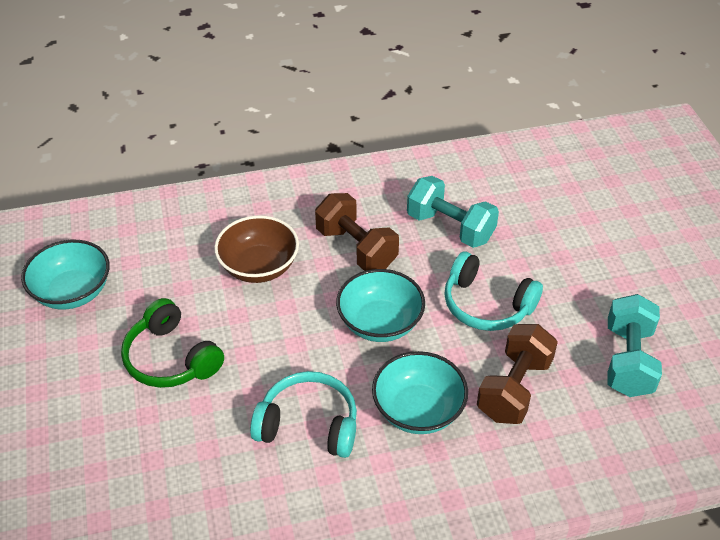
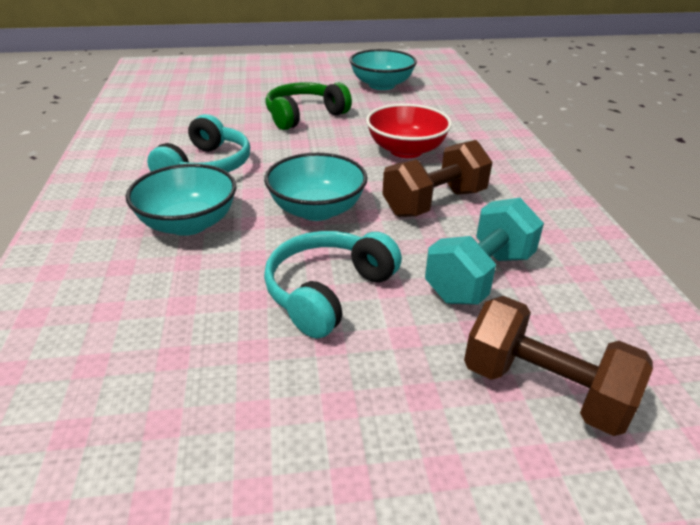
camera: 95 degrees right, 10 degrees down
(259, 267) = (406, 150): brown bowl -> red bowl
(514, 388) = (180, 296): brown dumbbell -> brown dumbbell (544, 389)
(628, 361) = (168, 437): turquoise dumbbell -> none

